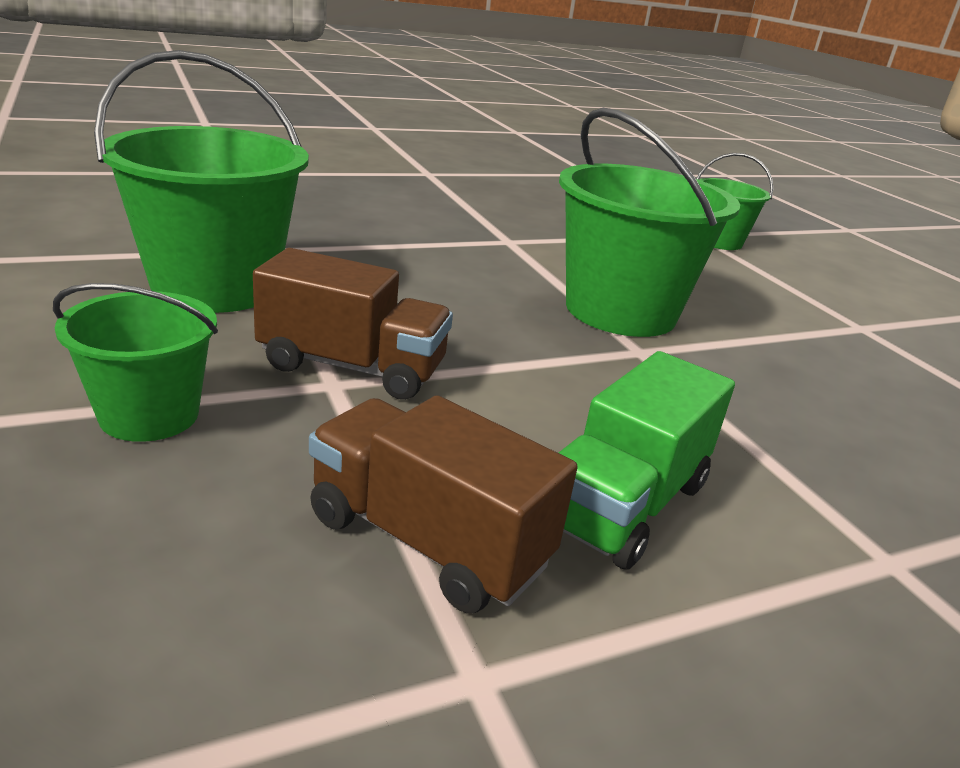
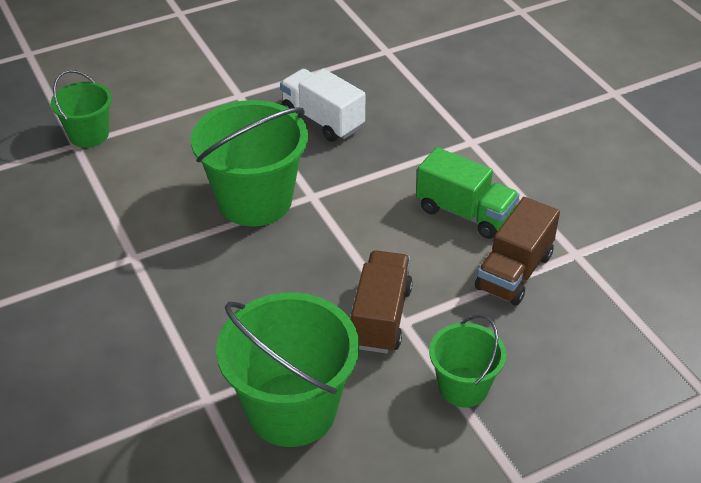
camera: 90 degrees left, 15 degrees up
(845, 385) = (322, 120): none -> white truck

